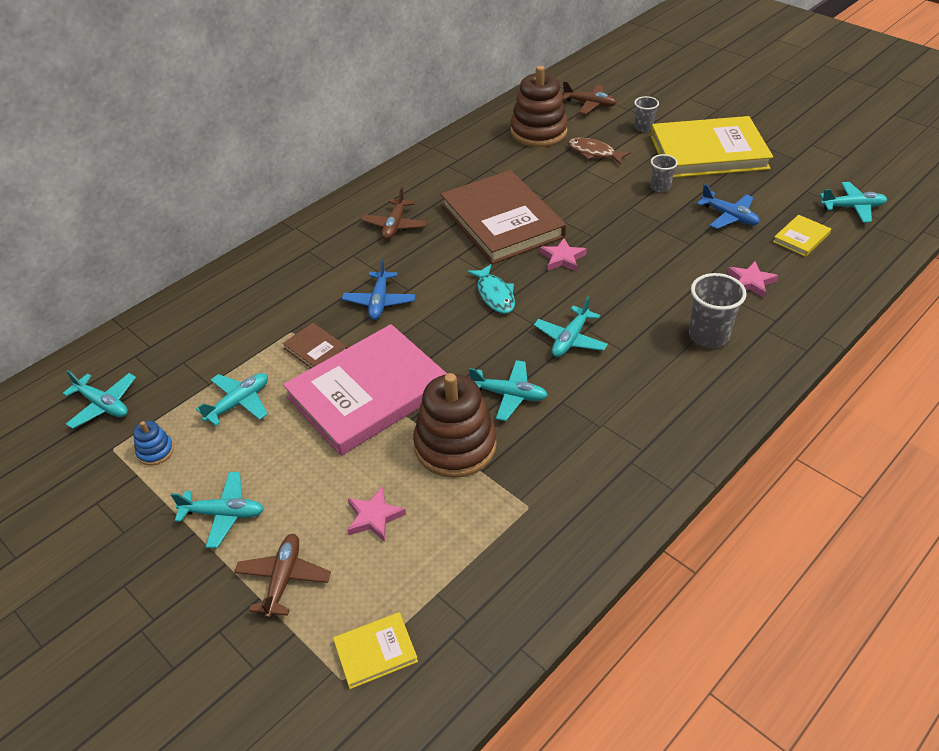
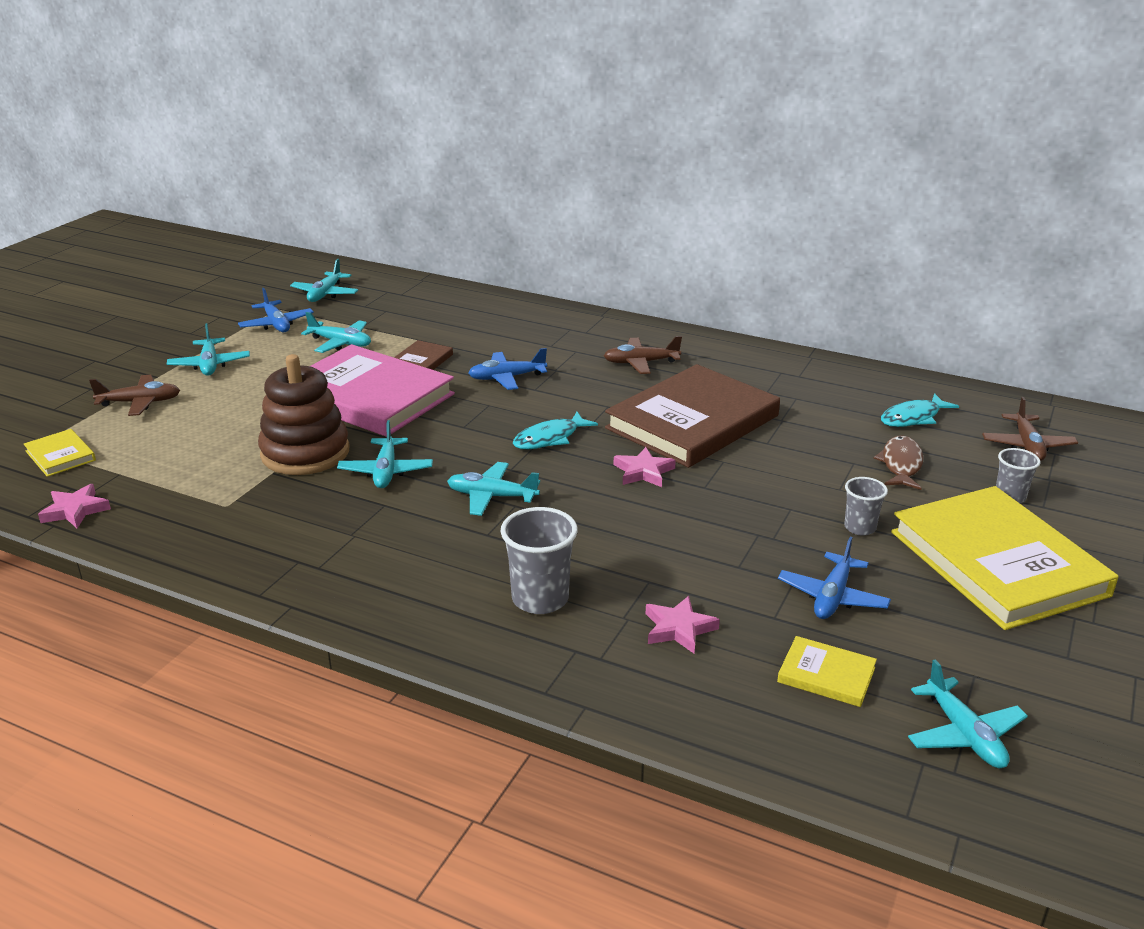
camera: 70 degrees right, 15 degrees down
(155, 451) = (276, 324): blue stacking toy -> blue plane
(374, 517) = (209, 428): pink star -> pink star (75, 510)
(538, 132) = (913, 418): brown stacking toy -> turquoise fish

